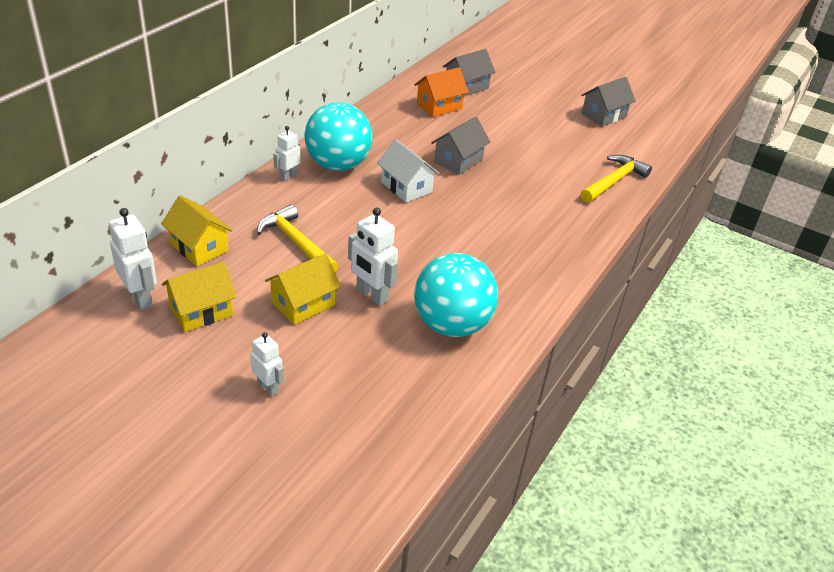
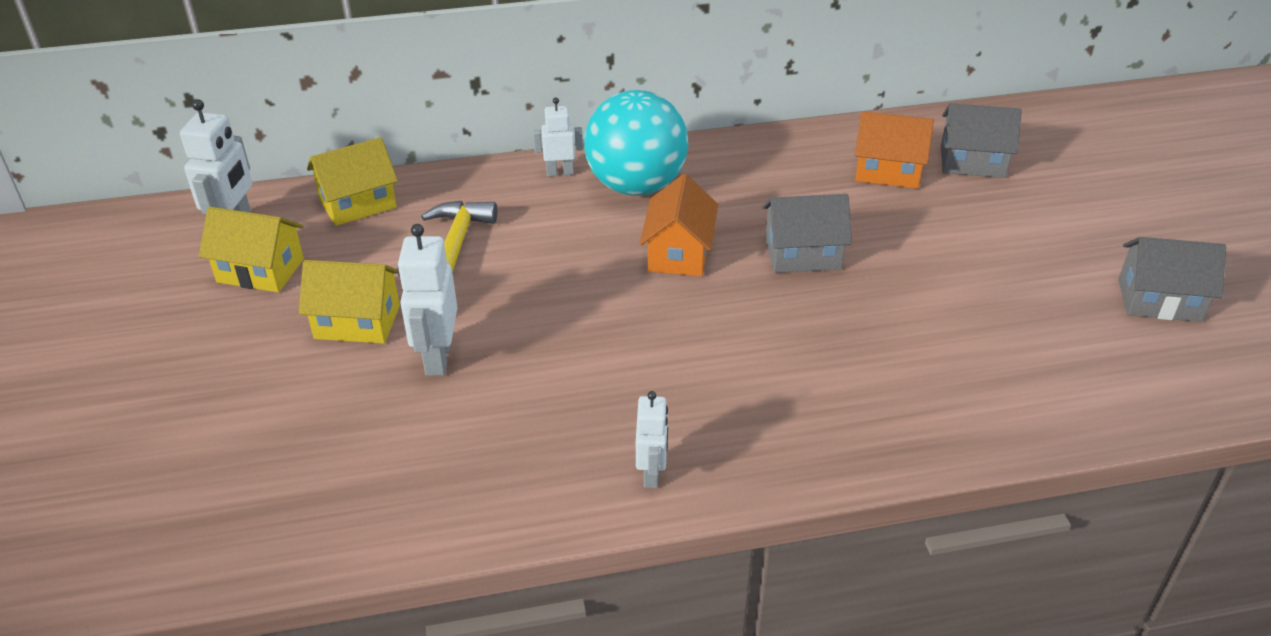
camera: 50 degrees right, 0 degrees up
(199, 247) = (358, 204): yellow house -> yellow house turned 60 degrees clockwise
(268, 387) = (193, 388): white robot -> white robot (652, 474)
(406, 187) = (679, 253): white house -> orange house
(451, 325) = (468, 452): turquoise ball -> none
(614, 181) = (1016, 406): yellow hammer -> none

